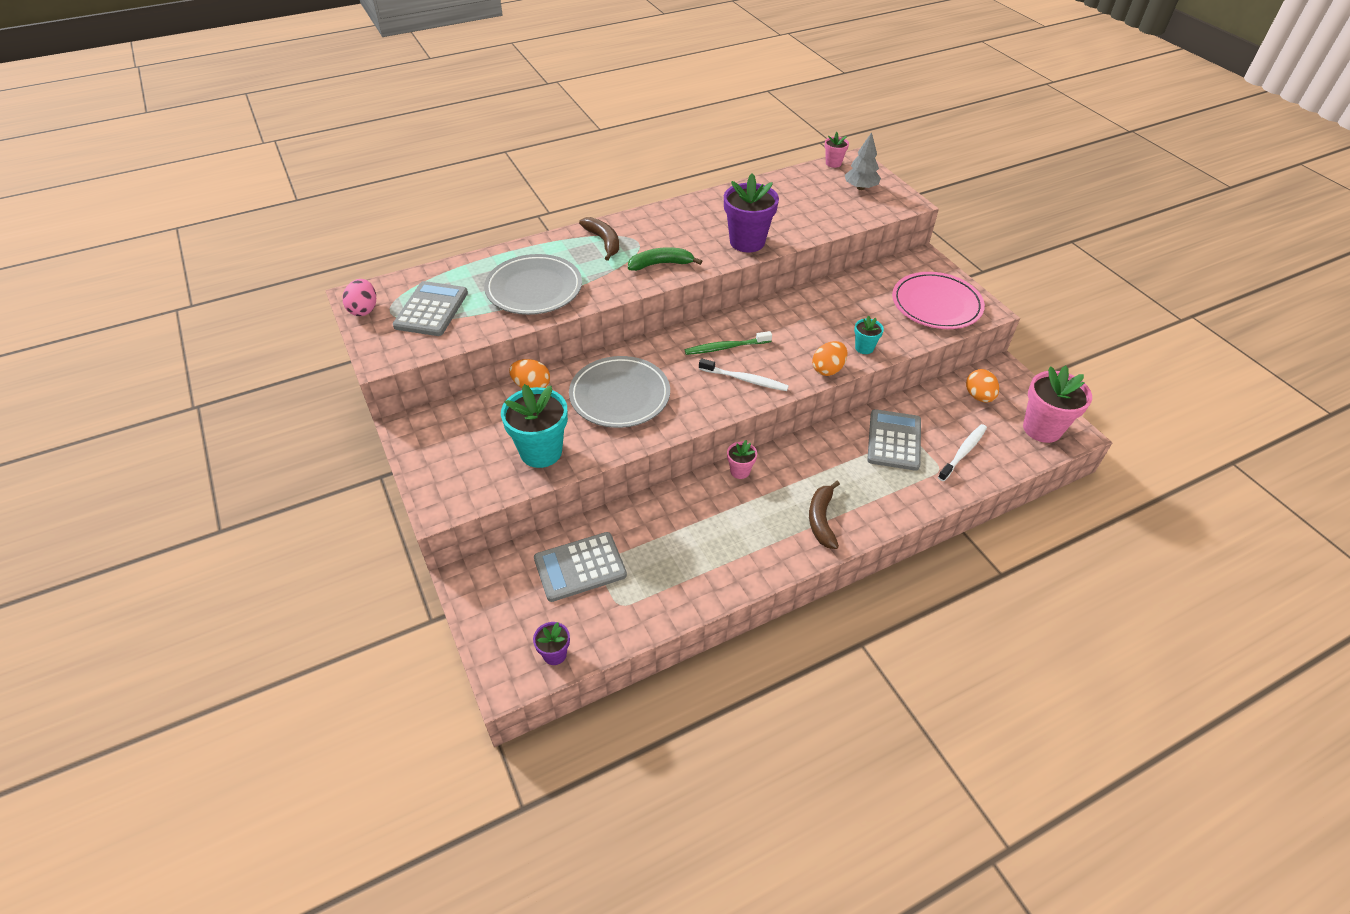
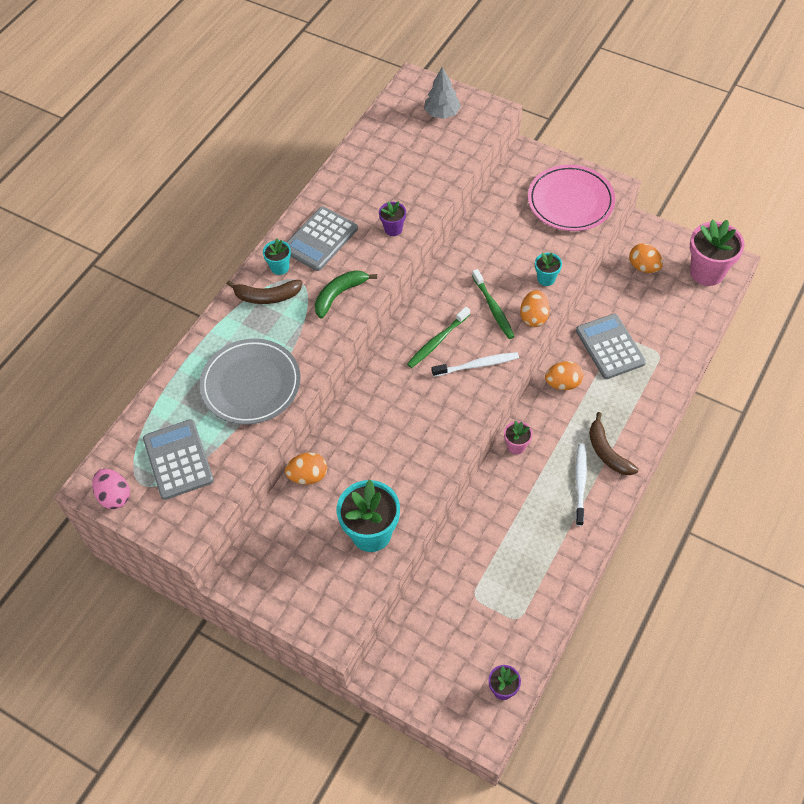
camera: 30 degrees left, 10 degrees up
(580, 567) = (462, 607): grey calculator -> grey calculator (320, 239)
(603, 241) = (267, 296): brown banana -> brown banana turned 150 degrees clockwise
(620, 395) = (389, 441): grey plate -> none
(632, 228) = (280, 267): none -> turquoise flower pot
(747, 242) = (393, 229): purple flower pot -> purple flower pot, size x0.50
(796, 347) = (493, 308): none -> green toothbrush
(824, 446) = (563, 383): none -> orange egg
(833, 163) = (397, 94): pink flower pot -> none
(963, 452) = (666, 328): white toothbrush -> white toothbrush (580, 483)

